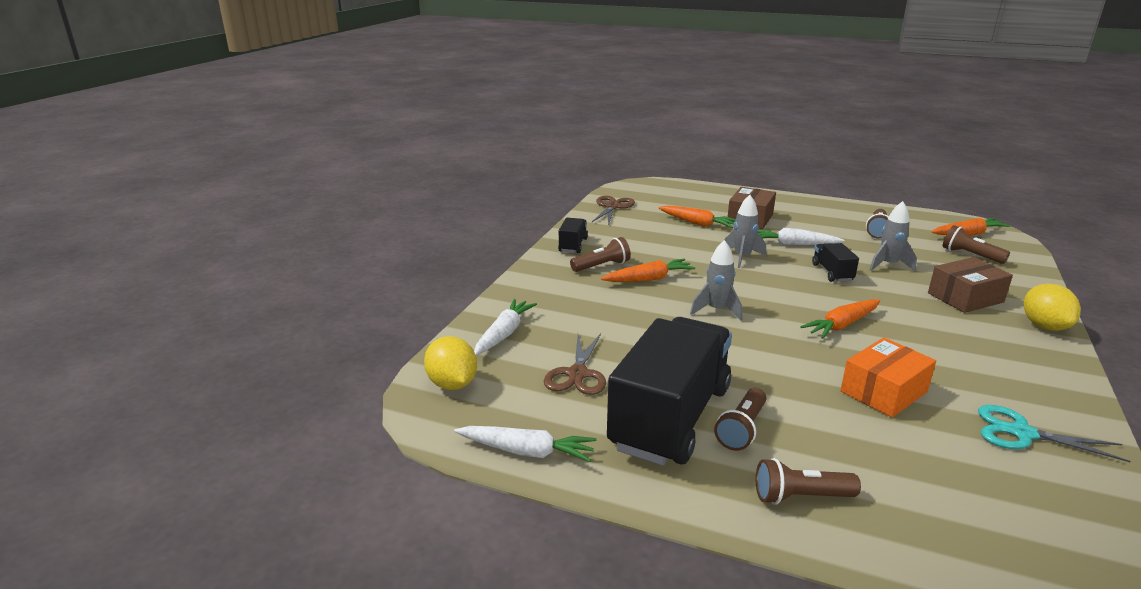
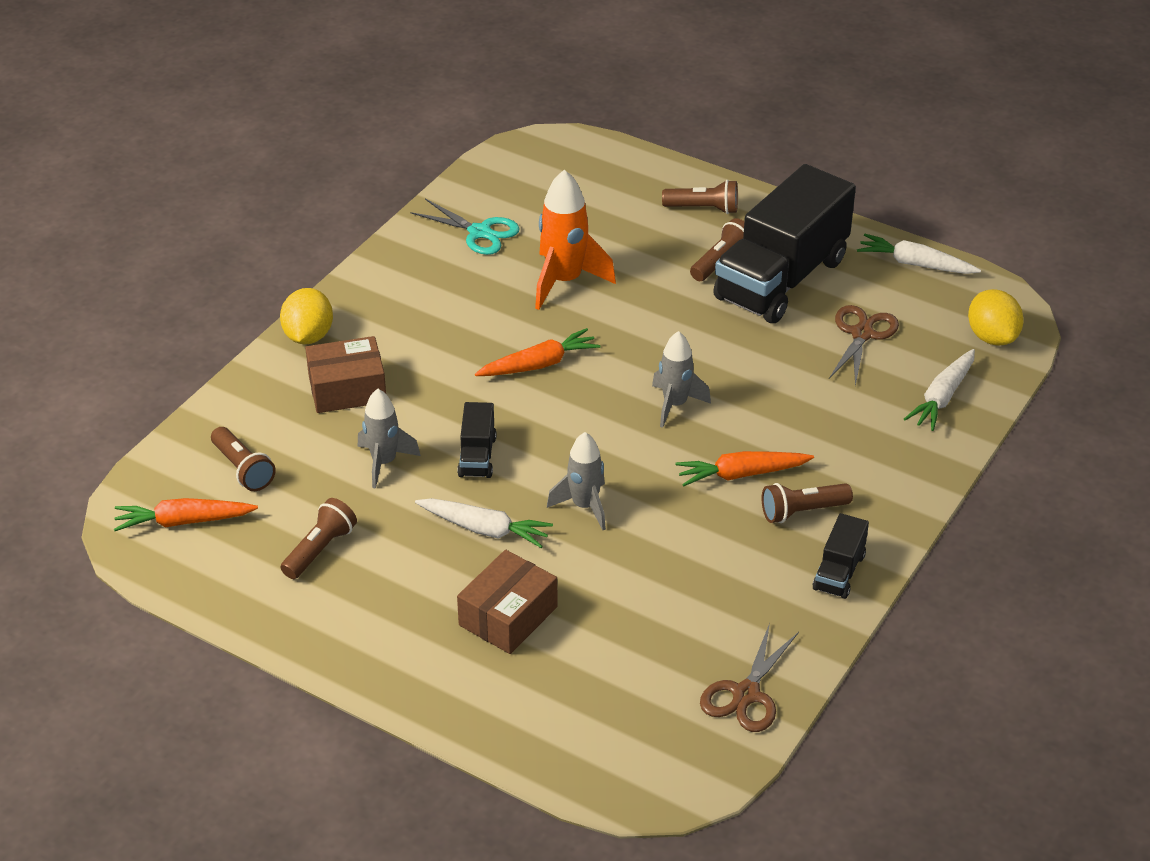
camera: 170 degrees left, 15 degrees up
(697, 223) = (609, 612): orange carrot -> none
(883, 391) = (564, 281): orange box -> orange rocket

